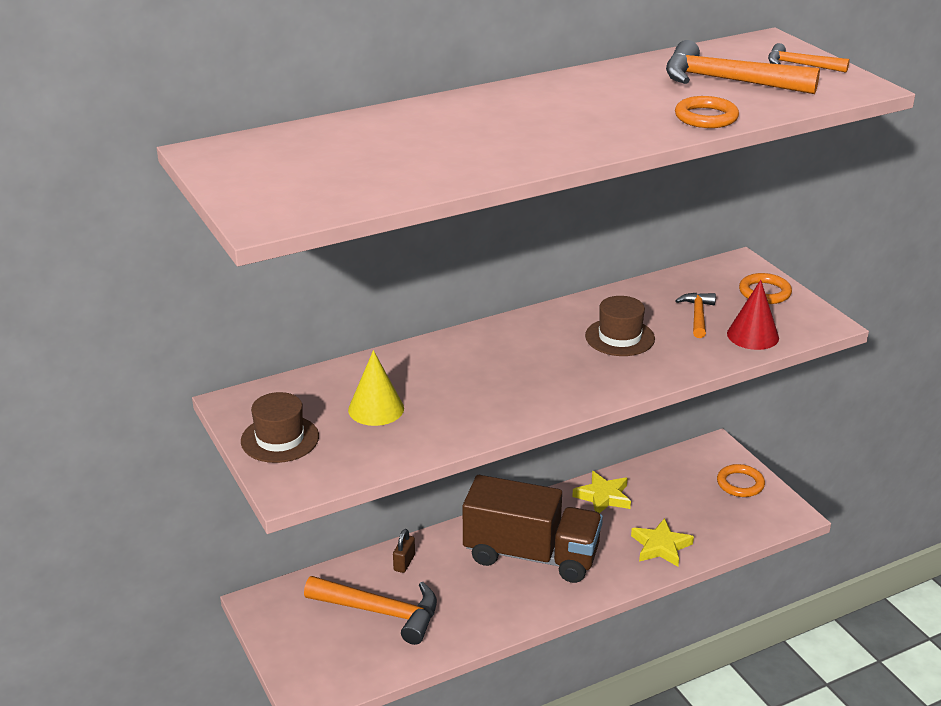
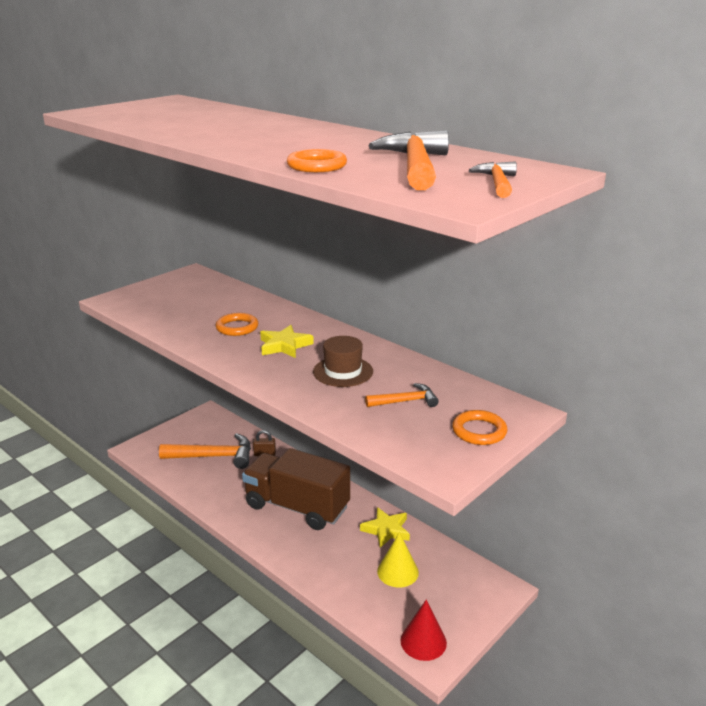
camera: 70 degrees right, 5 degrees down
(280, 439) = (159, 289): brown hat -> none
(376, 409) = (201, 307): yellow cone -> yellow cone (397, 572)
(381, 612) = (214, 456): orange hammer -> orange hammer turned 90 degrees counterclockwise
(531, 555) = (297, 507): brown truck -> brown truck turned 120 degrees clockwise
(661, 546) = (340, 575): yellow star -> yellow star (284, 345)
(740, 484) = (457, 614): orange ring -> orange ring (237, 327)
(752, 335) = (390, 433): red cone -> red cone (423, 641)

